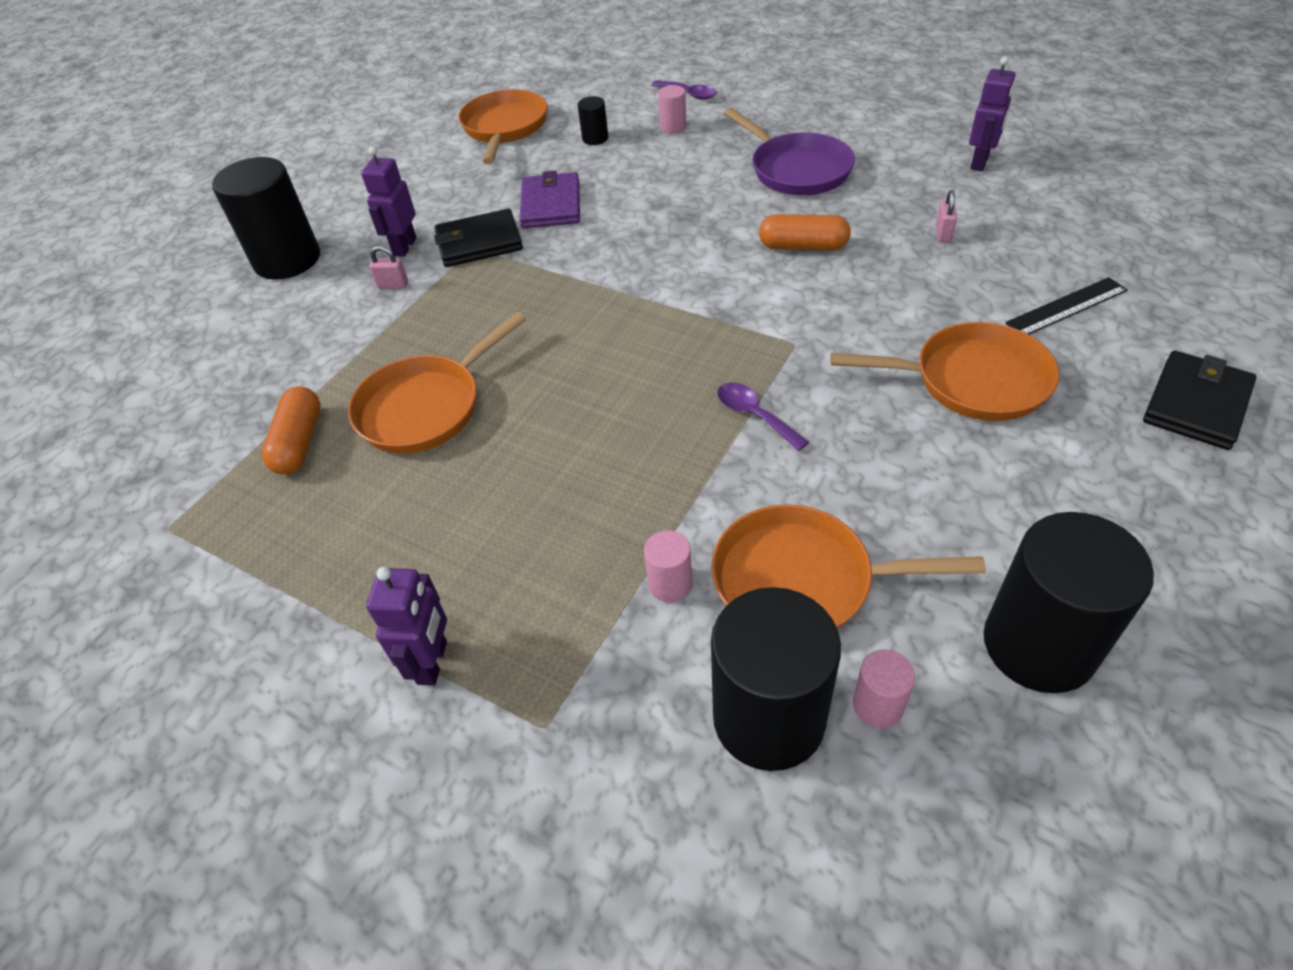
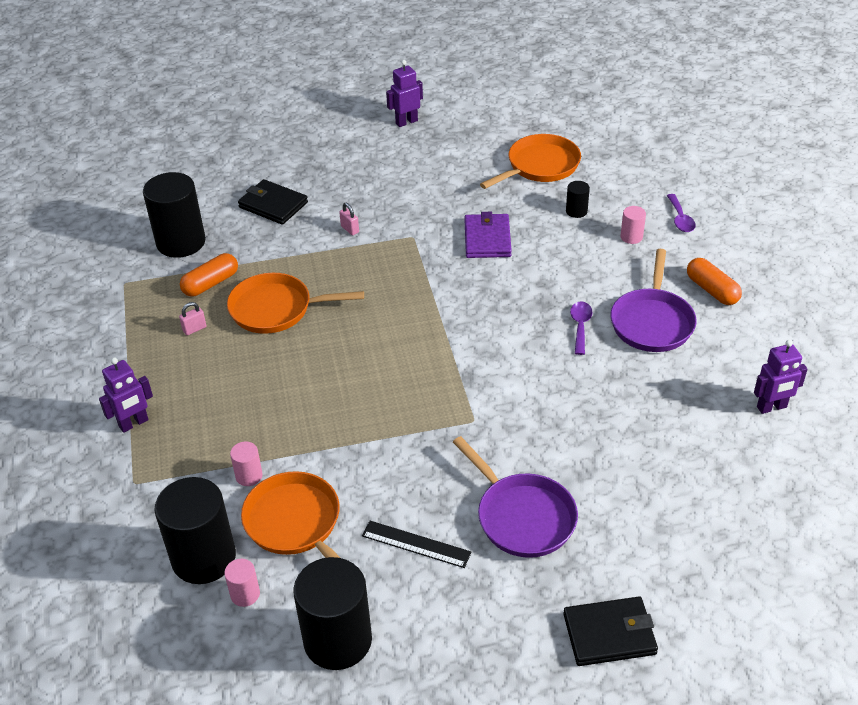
camera: 45 degrees right, 5 degrees down
(287, 260) = (327, 176): black cylinder -> black cylinder (181, 242)
(404, 247) = (385, 210): purple robot -> purple robot (406, 122)
(479, 243) = (420, 235): black wallet -> black wallet (273, 205)
(551, 205) = (487, 239): purple wallet -> purple wallet turned 45 degrees counterclockwise
(754, 415) = (396, 438): purple spoon -> purple spoon (580, 326)
(803, 246) = (571, 372): orange capsule -> orange capsule (712, 290)
(943, 234) = (660, 430): pink padlock -> pink padlock (194, 329)
(971, 380) = (522, 516): orange pan -> purple pan
(1066, 307) = (645, 529): black ruler -> black ruler (416, 544)

